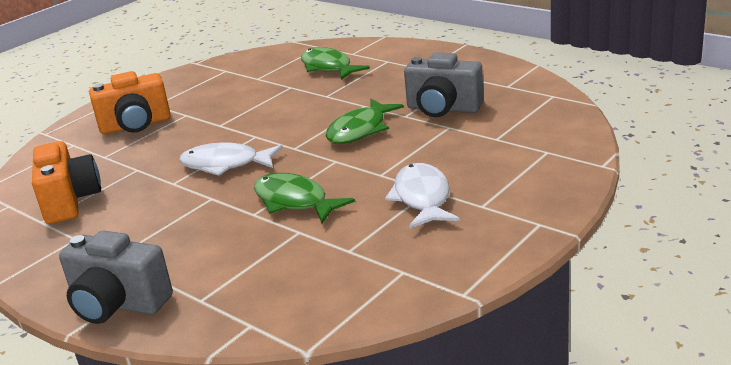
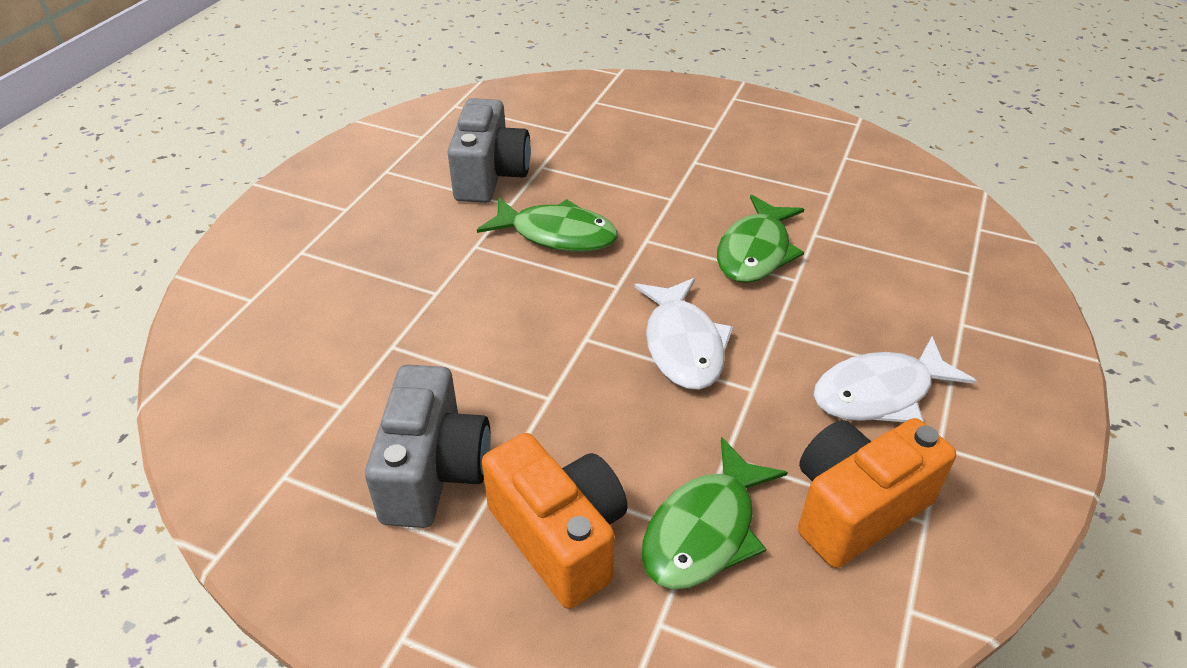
camera: 110 degrees left, 15 degrees up
(118, 304) = (1025, 336): grey camera -> grey camera (434, 471)
(328, 67) = (312, 316): green fish -> green fish (705, 530)
(422, 198) = (714, 163): white fish -> white fish (880, 393)

